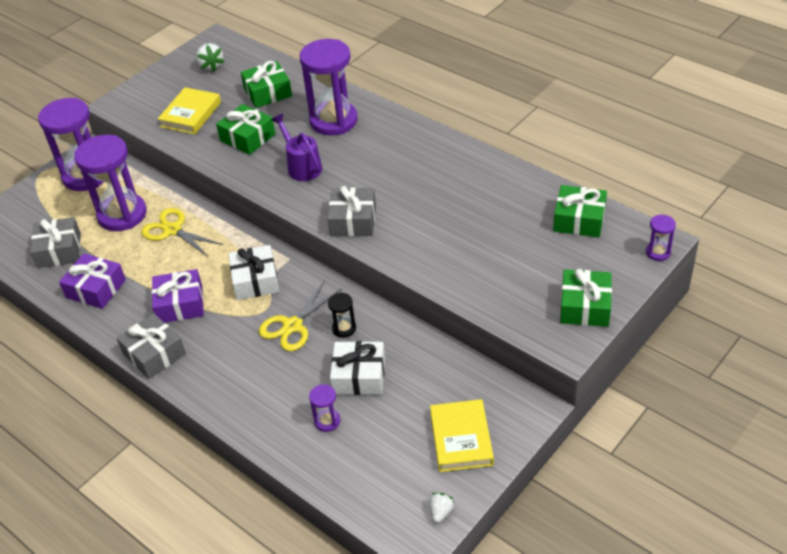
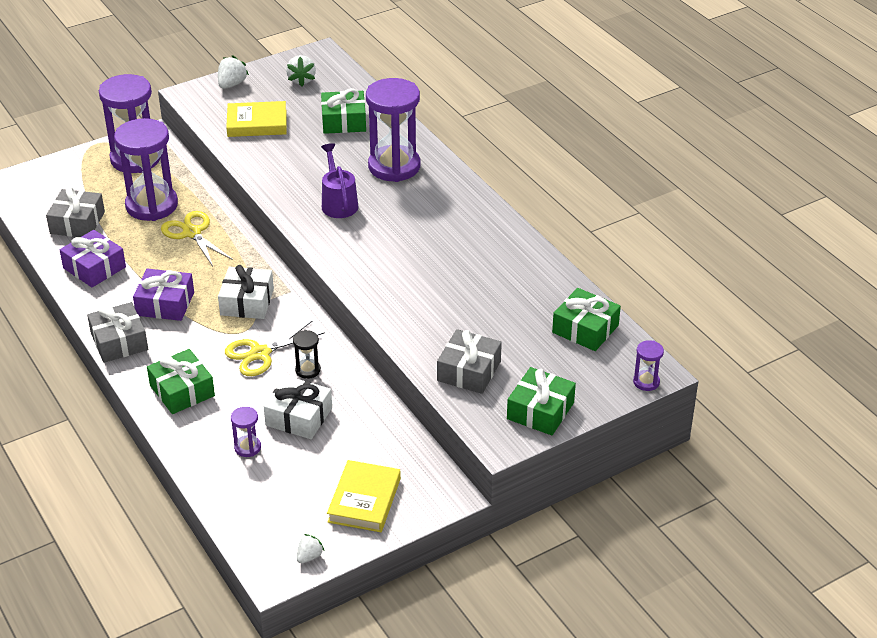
camera: 15 degrees right, 5 degrees down
(150, 85) = (232, 84): none -> white strawberry
(191, 114) = (257, 123): yellow book -> yellow book turned 45 degrees clockwise
(247, 137) = (300, 160): green gift -> green gift (182, 390)
(353, 220) = (360, 268): grey gift -> grey gift (469, 371)

